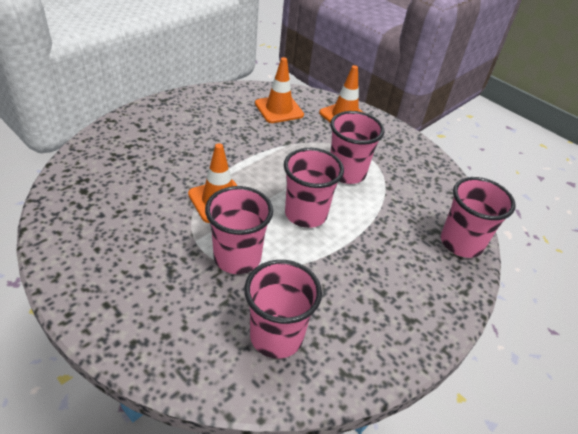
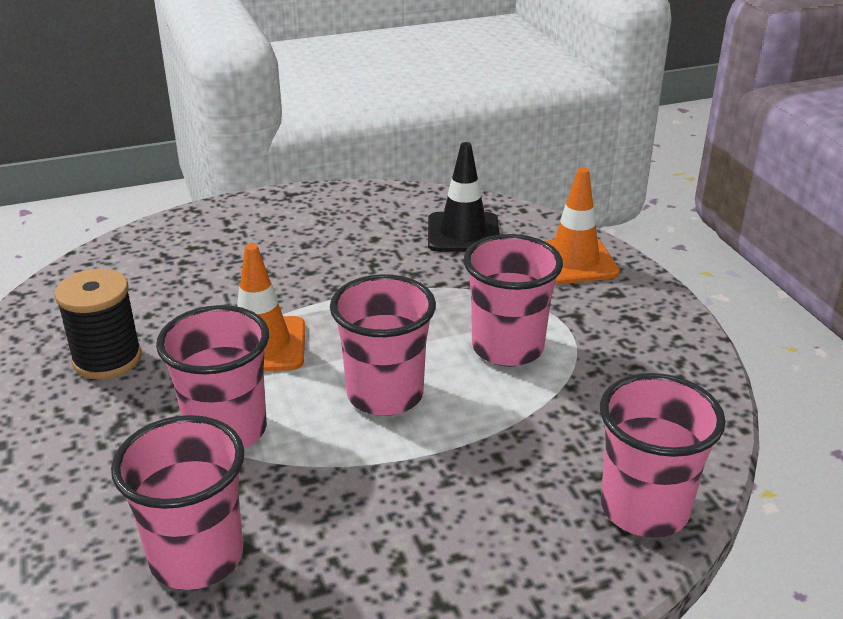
camera: 30 degrees right, 10 degrees down
(132, 231) = (107, 359): none -> black spool
(279, 109) = (463, 233): orange traffic cone -> black traffic cone

